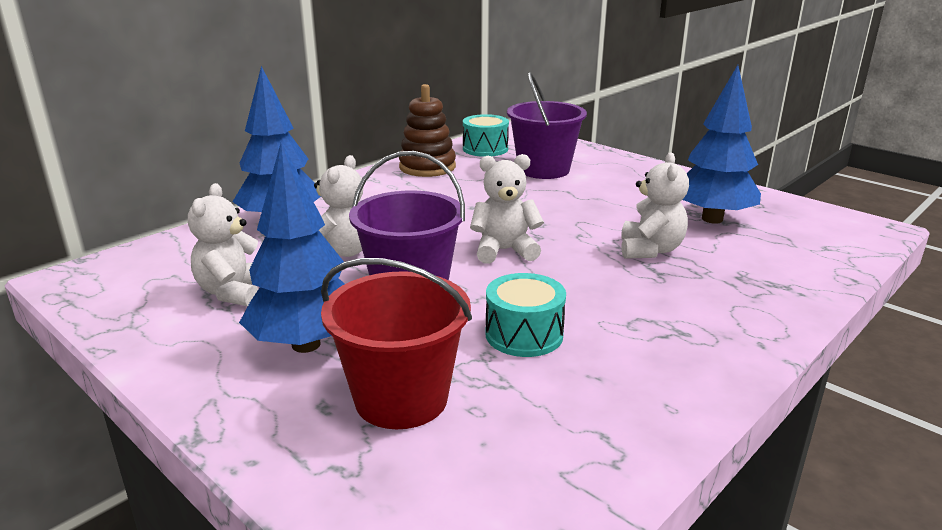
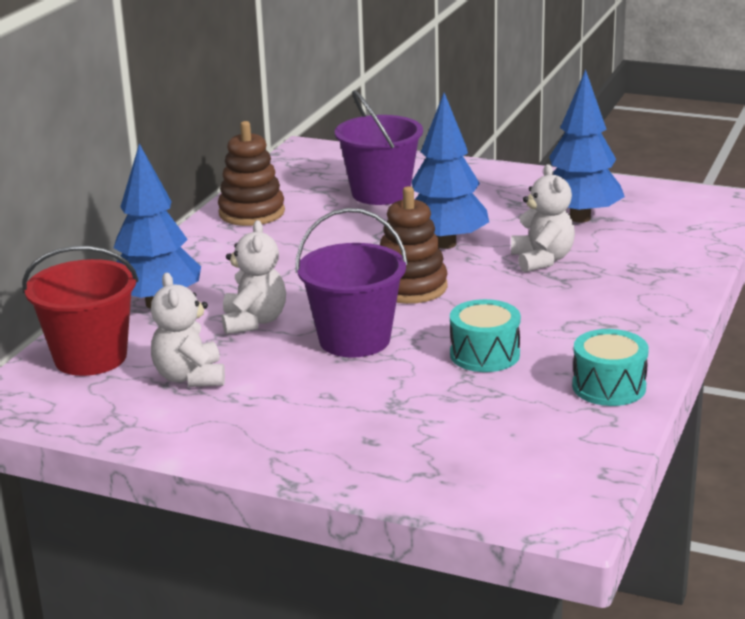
camera: 20 degrees left, 0 degrees up
(306, 344) = (307, 402): blue tree -> blue tree (445, 244)
(401, 399) = (426, 421): red bucket -> red bucket (90, 357)
(485, 149) = (296, 178): turquoise drum -> turquoise drum (609, 387)
(504, 251) = (410, 287): white teddy bear -> brown stacking toy

